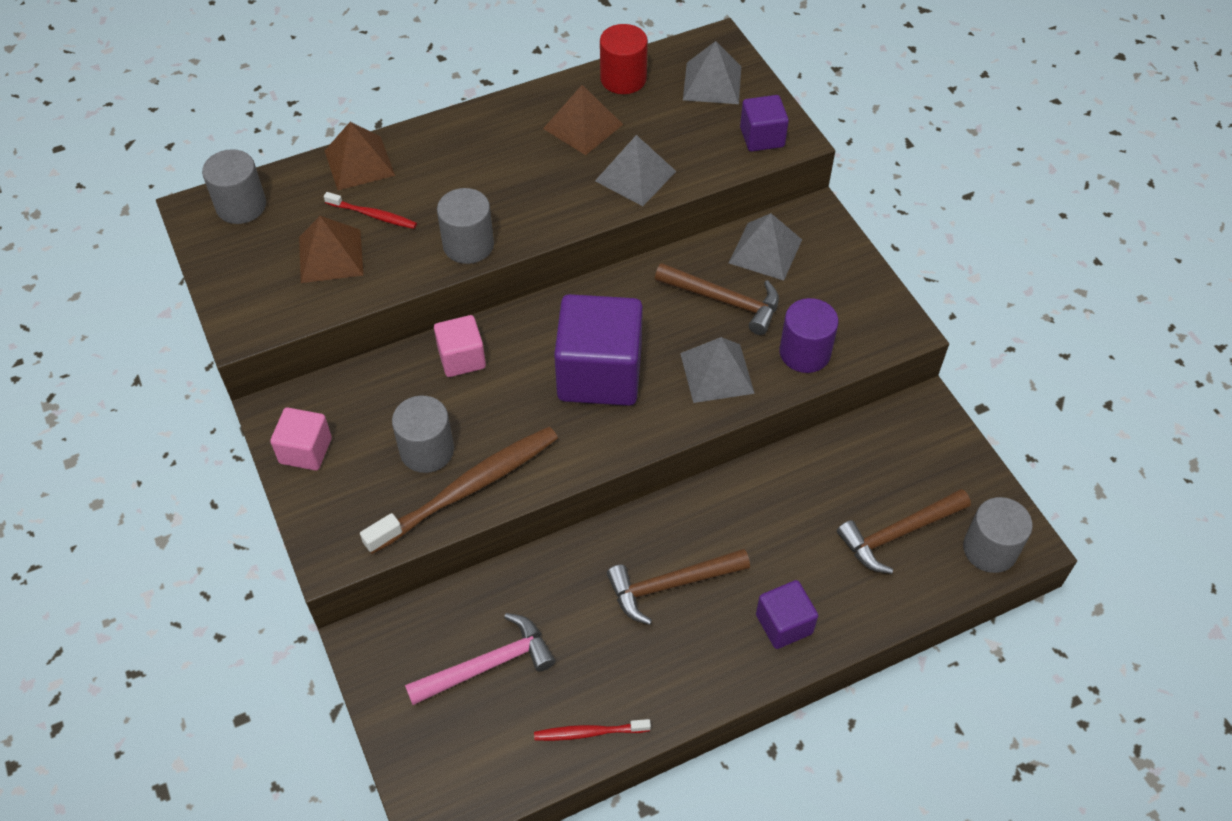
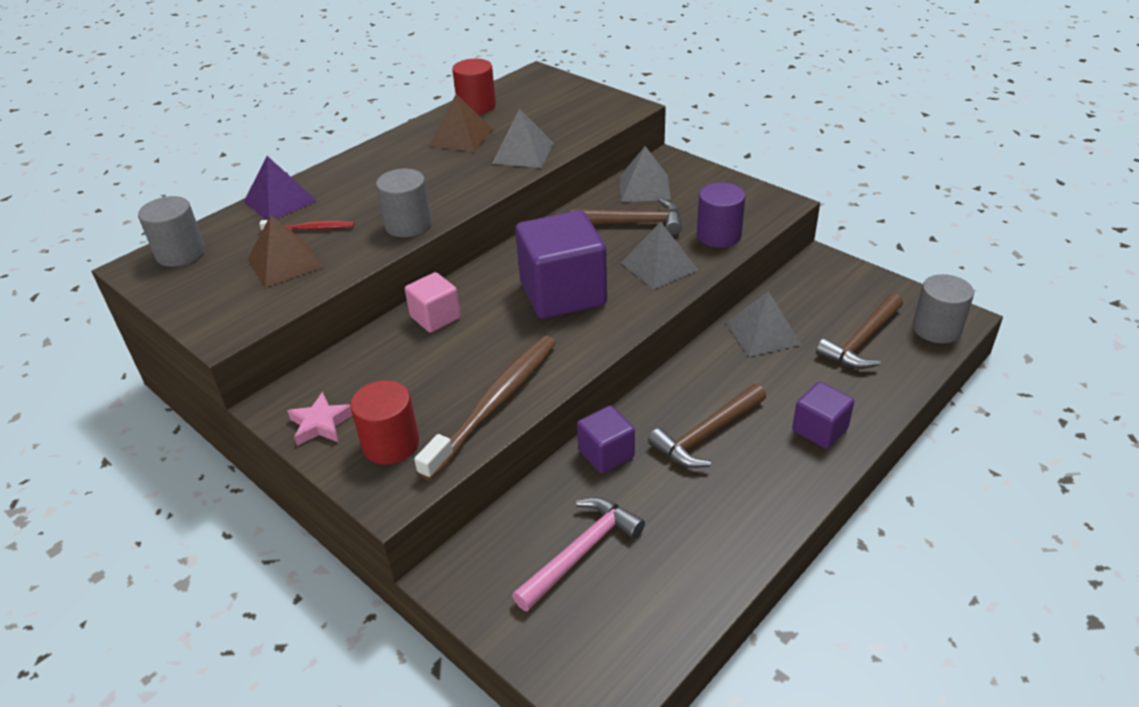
camera: 20 degrees left, 15 degrees down
(305, 450) = (321, 424): pink cube -> pink star
(356, 498) = (391, 444): none -> red cylinder
(359, 163) = (280, 201): brown pyramid -> purple pyramid
(427, 450) = (440, 388): grey cylinder -> none
(589, 732) = (710, 572): red toothbrush -> none
(712, 83) = (547, 93): grey pyramid -> grey pyramid (762, 333)
(762, 137) = (606, 111): purple cube -> purple cube (606, 454)

